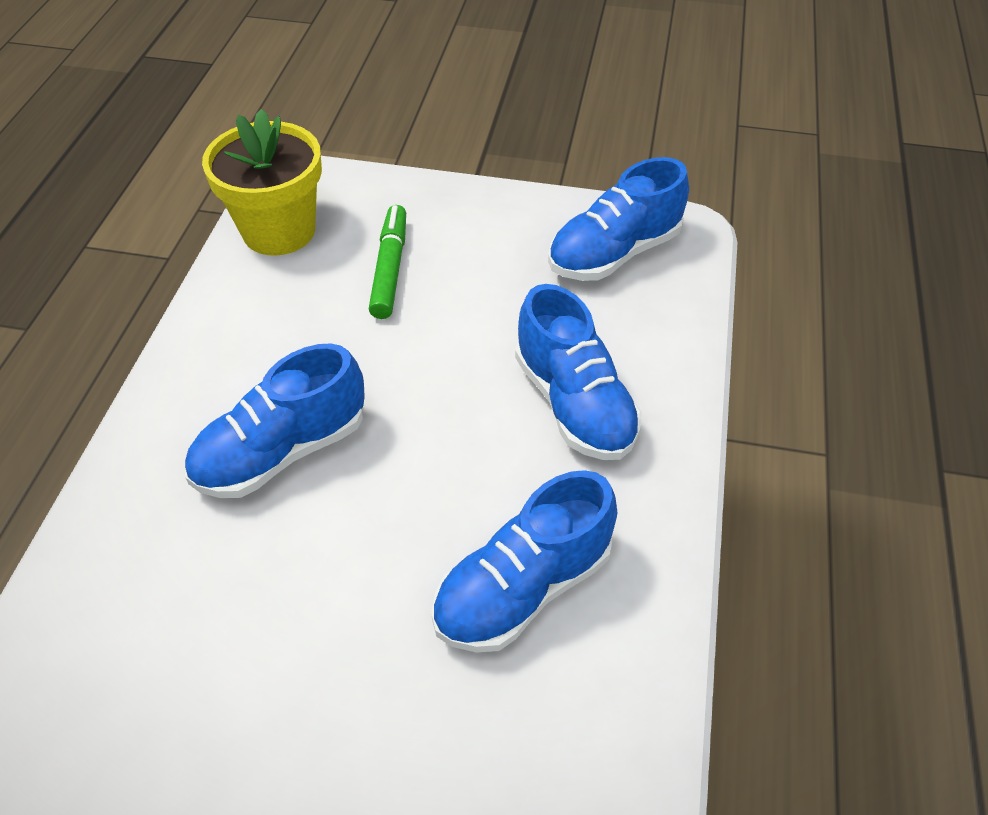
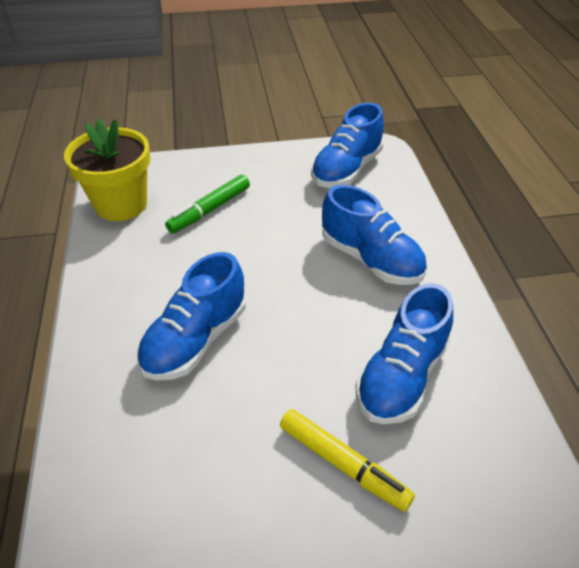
camera: 20 degrees left, 5 degrees down
(381, 680) = (343, 464): none -> yellow marker
(390, 269) = (210, 210): green marker -> green marker turned 120 degrees counterclockwise

